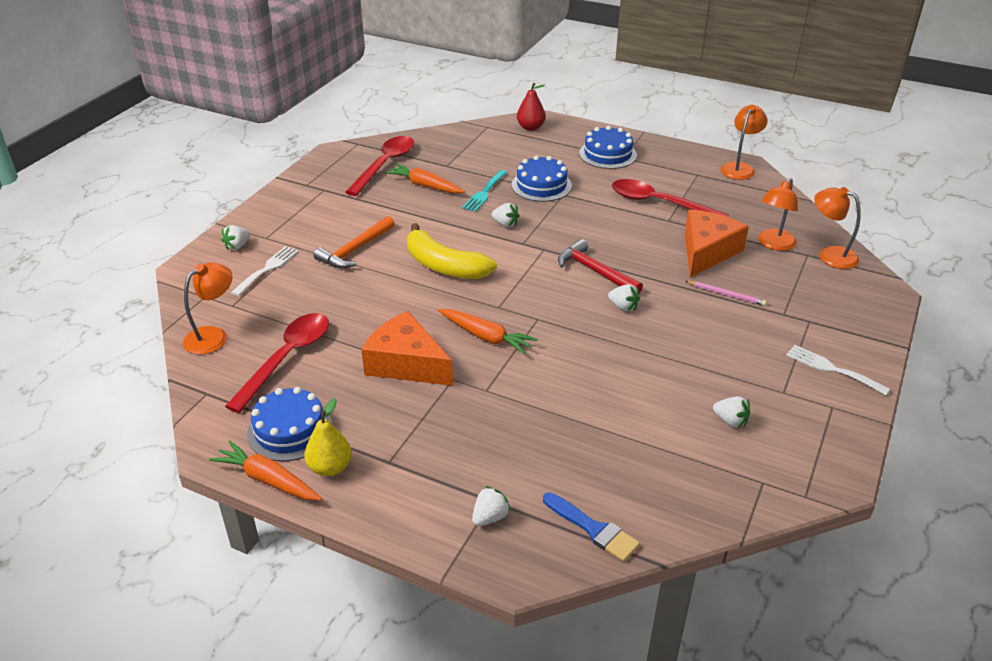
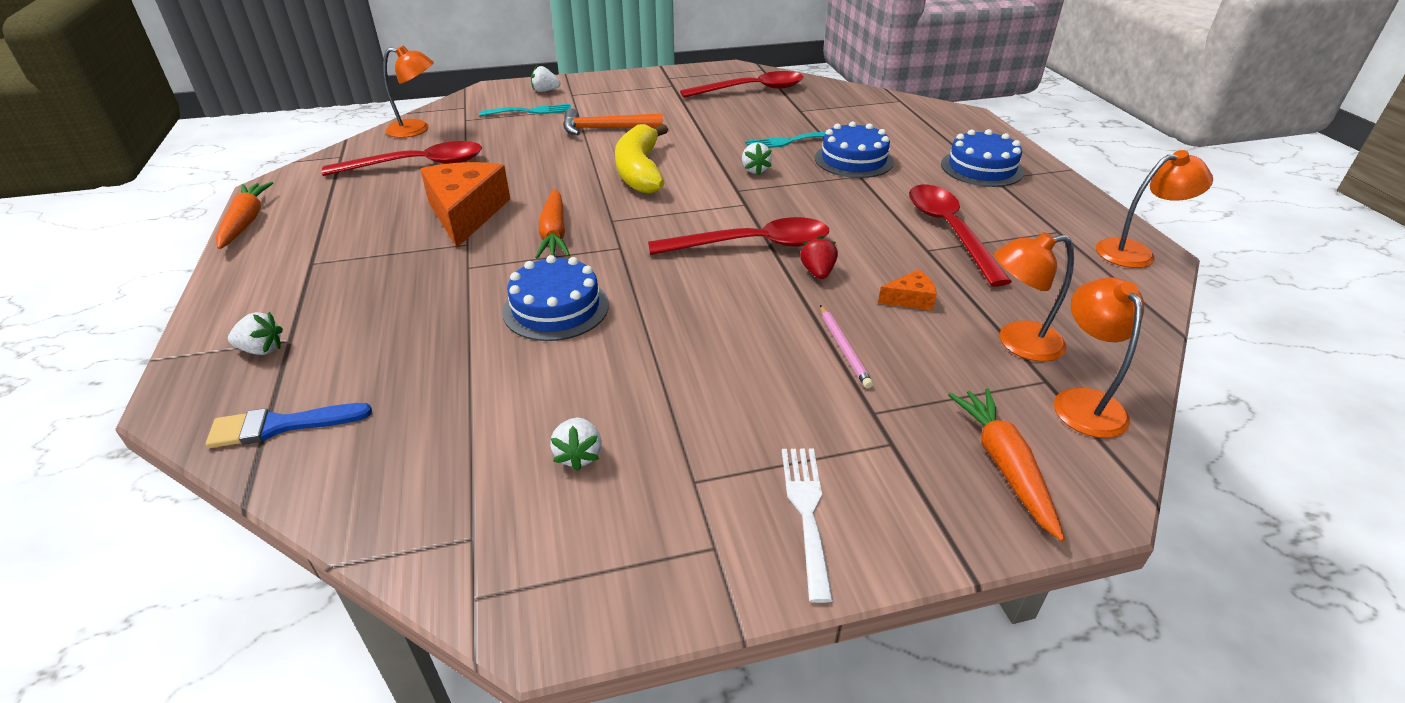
camera: 50 degrees right, 0 degrees up
(268, 268) = (531, 111): white fork -> turquoise fork
(290, 430) = (320, 204): blue cake -> blue cake (556, 308)
(330, 467) = (282, 240): yellow pear -> none
(425, 186) = (751, 115): orange carrot -> orange carrot (1004, 466)
(530, 127) = (942, 117): red pear -> none
(593, 529) = (281, 426): blue brush -> blue brush turned 75 degrees clockwise
(595, 271) = (752, 245): red hammer -> red spoon
(623, 307) = (712, 287): white strawberry -> none
(650, 265) = (817, 272): none -> red strawberry
(707, 252) = (910, 299): orange cheese -> orange cheese, size x0.45

